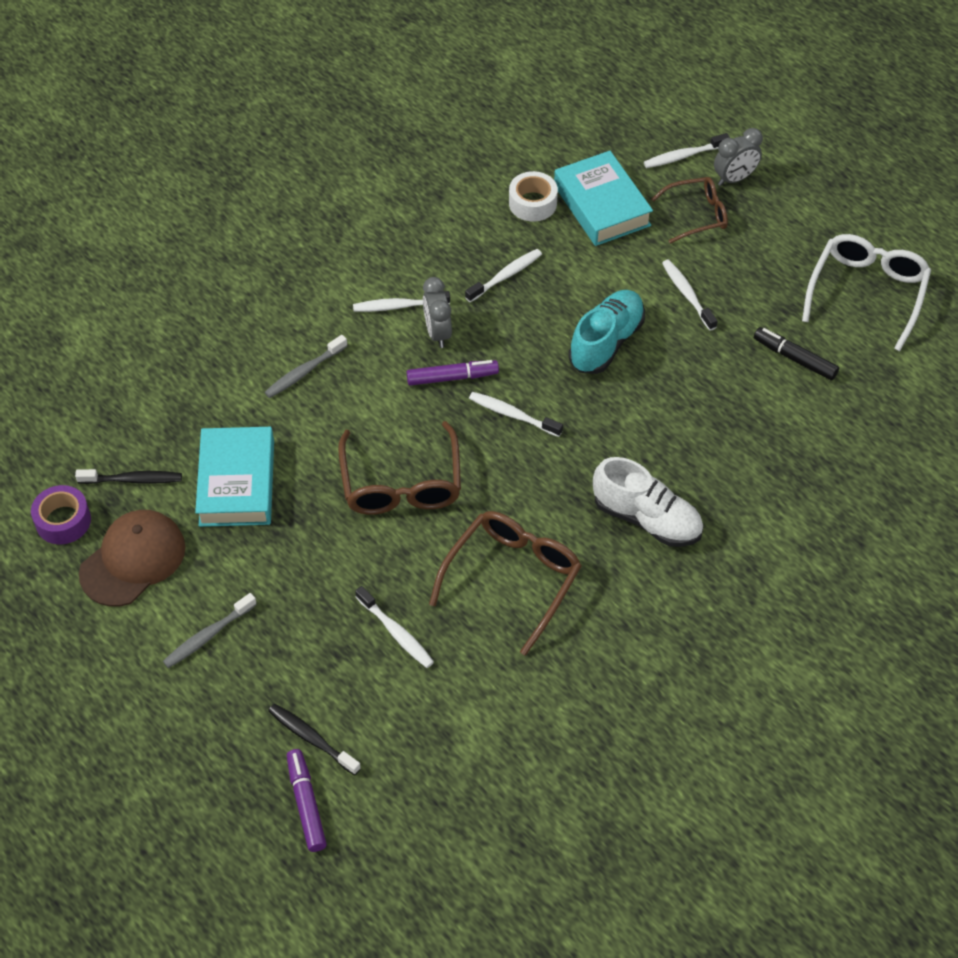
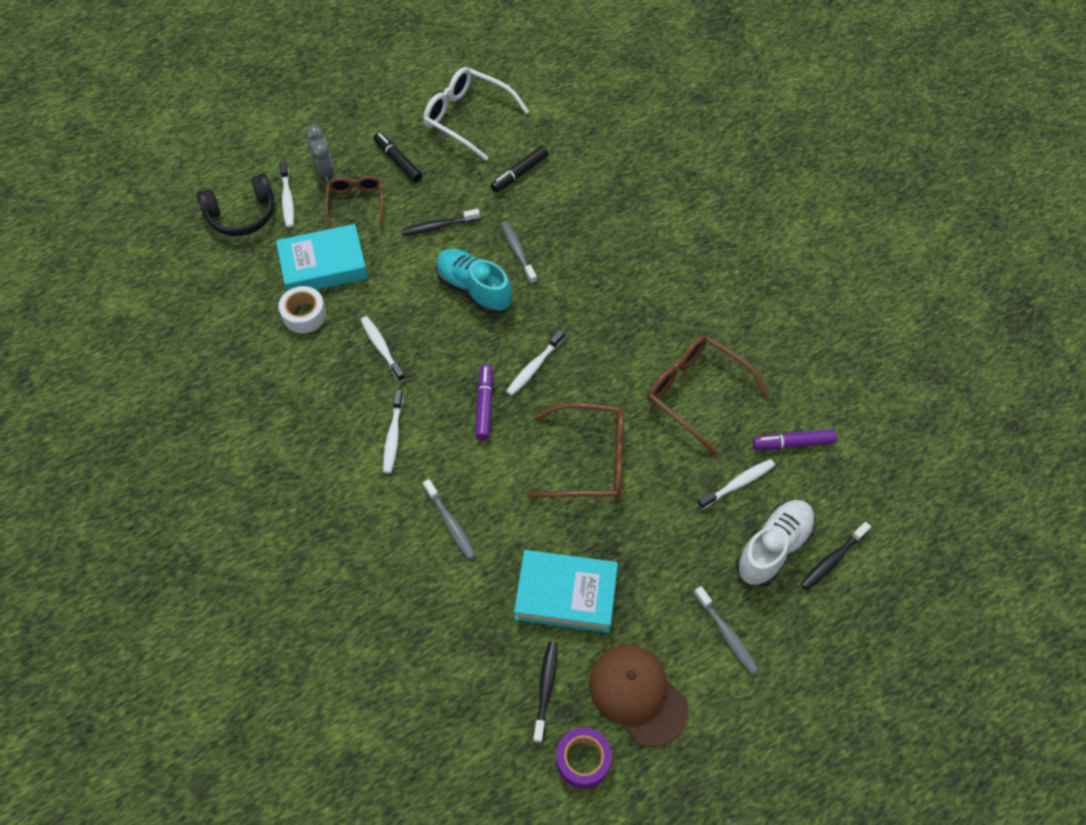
camera: 80 degrees left, 5 degrees up
(306, 804) = (891, 571): purple marker -> purple marker (793, 443)
(437, 333) = (432, 409): grey clock -> none
(647, 519) = (652, 294): white shoe -> white shoe (773, 548)
(650, 124) = (242, 215): none -> black headphones
(673, 374) = (517, 251): none -> grey toothbrush
(687, 294) = (438, 226): white toothbrush -> black toothbrush
(772, 240) = (398, 161): none -> black marker

